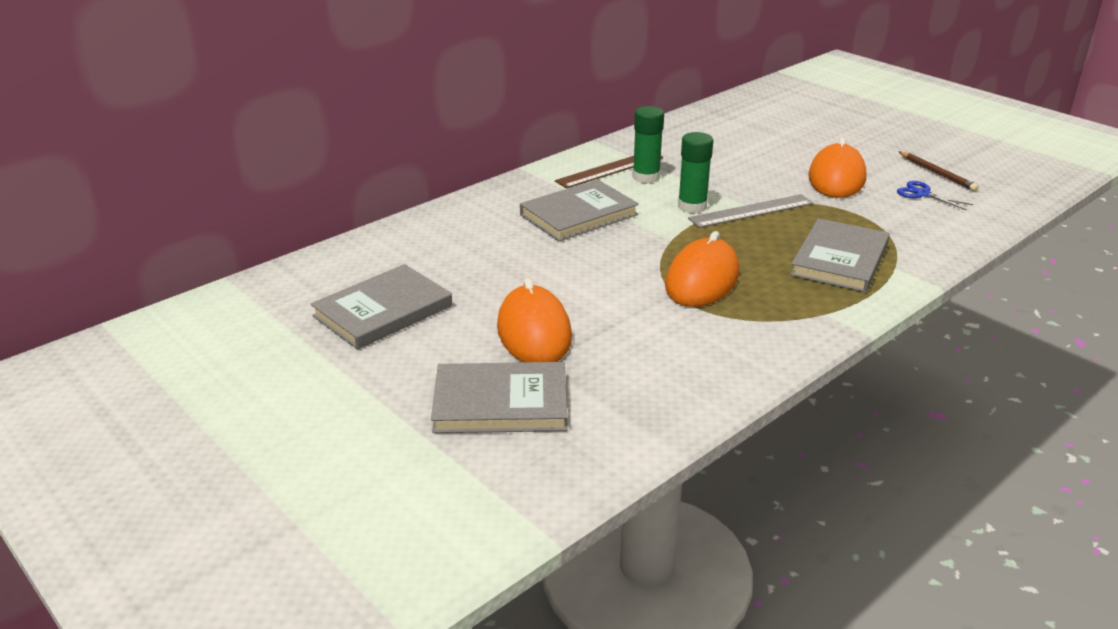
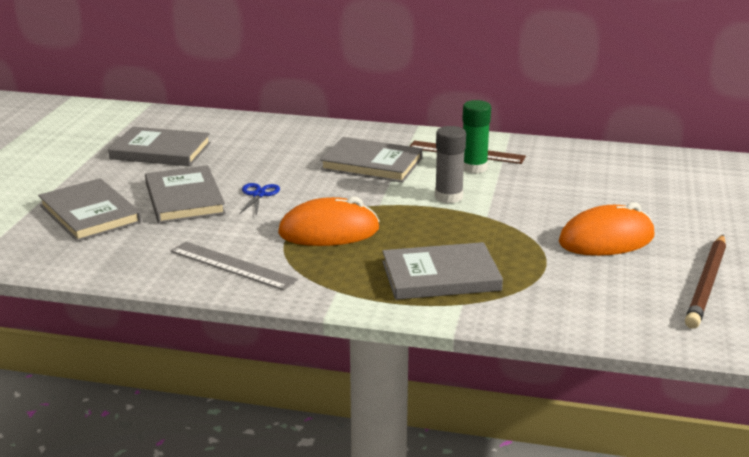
camera: 55 degrees right, 5 degrees down
(534, 332) = (184, 198): orange mouse -> grey book
(692, 206) = (448, 197): green glue stick -> grey glue stick
(751, 211) = (476, 220): grey ruler -> grey ruler (232, 265)
(922, 194) = (642, 286): blue scissors -> blue scissors (258, 195)
(937, 173) = (706, 284): brown pencil -> brown pencil, size x1.59

